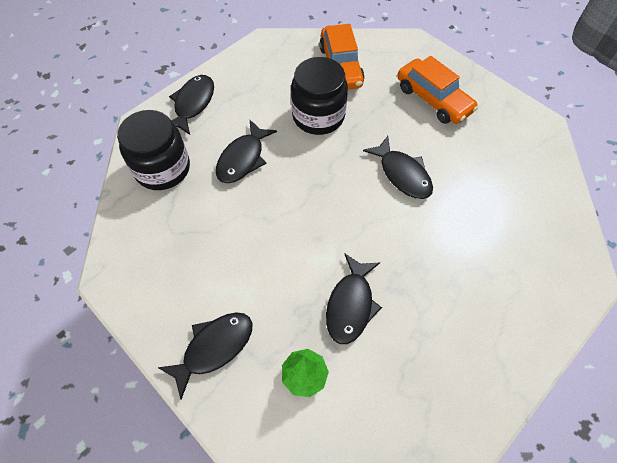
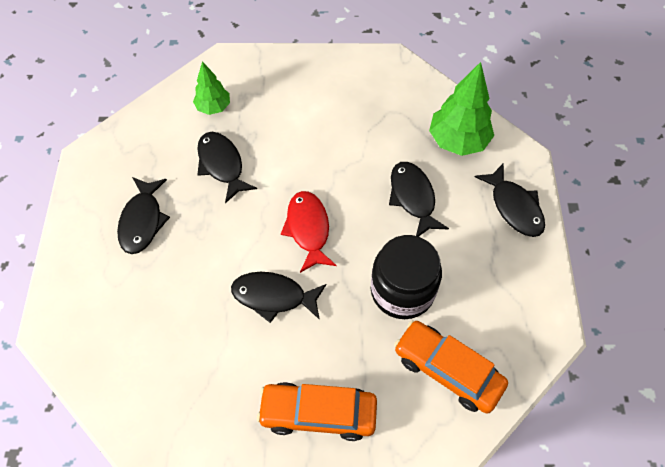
camera: 135 degrees right, 0 degrees up
(162, 168) = (458, 141): black jar -> green tree
(214, 348) = (282, 79): black fish -> black fish (142, 221)
(335, 196) = (308, 229): none -> red fish

